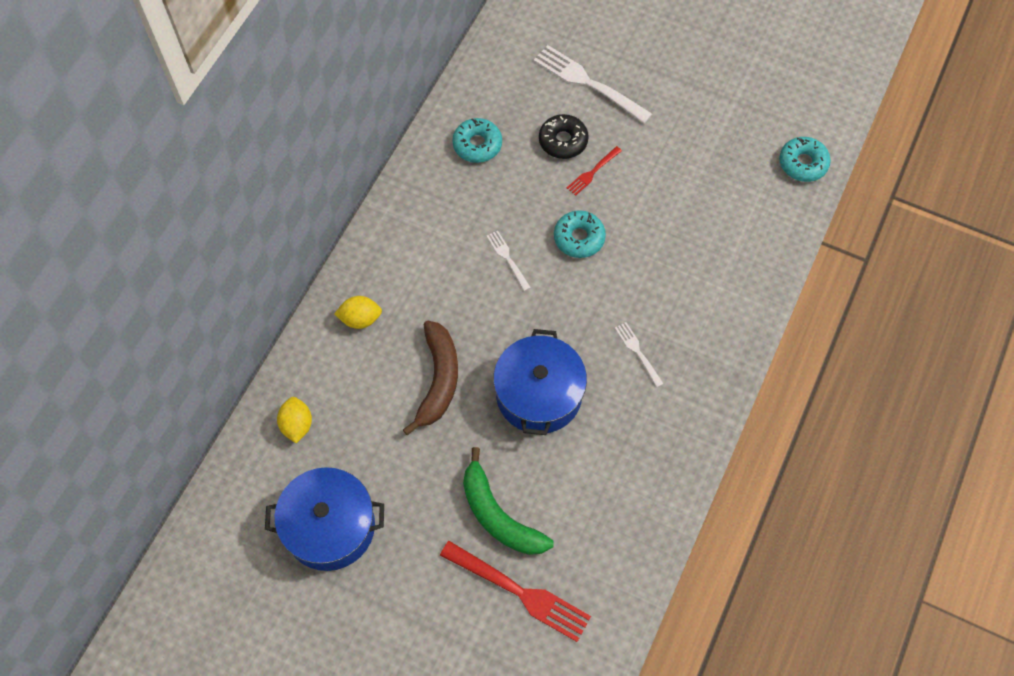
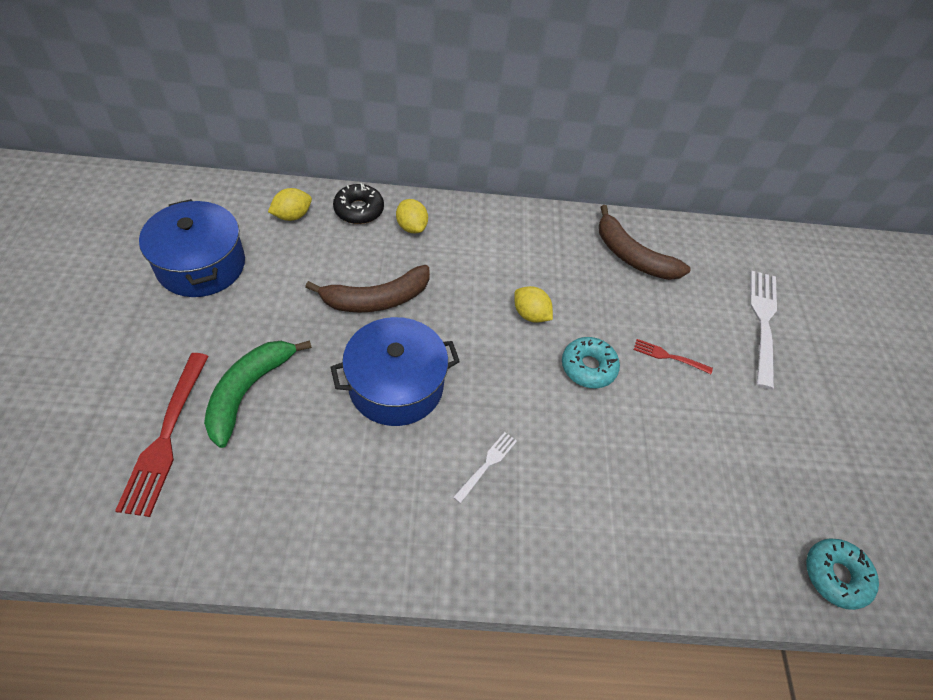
camera: 60 degrees right, 10 degrees down
(477, 145) = (632, 256): turquoise donut -> brown banana
(507, 258) = (530, 314): white fork -> yellow lemon
(563, 141) = (685, 321): black donut -> black donut (359, 210)

